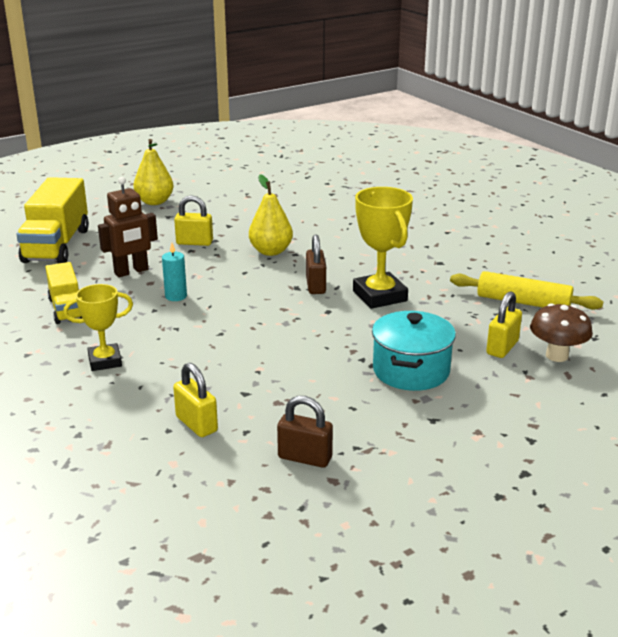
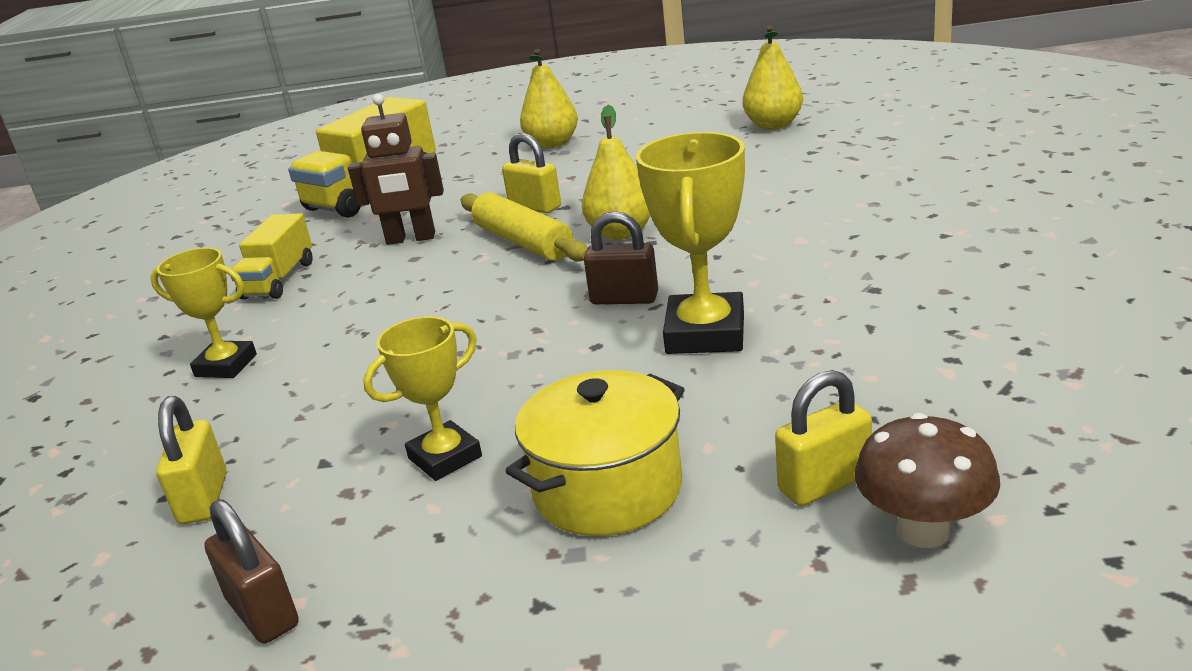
camera: 35 degrees right, 0 degrees up
(176, 296) = (420, 284): turquoise candle -> none
(291, 179) = (773, 125): none -> yellow pear
(312, 376) = (445, 457): none -> yellow trophy
(316, 286) = (624, 299): brown padlock -> brown padlock turned 75 degrees clockwise
(411, 371) = (607, 489): turquoise pot -> yellow pot
(523, 302) = (963, 395): yellow rolling pin -> yellow rolling pin (523, 242)

